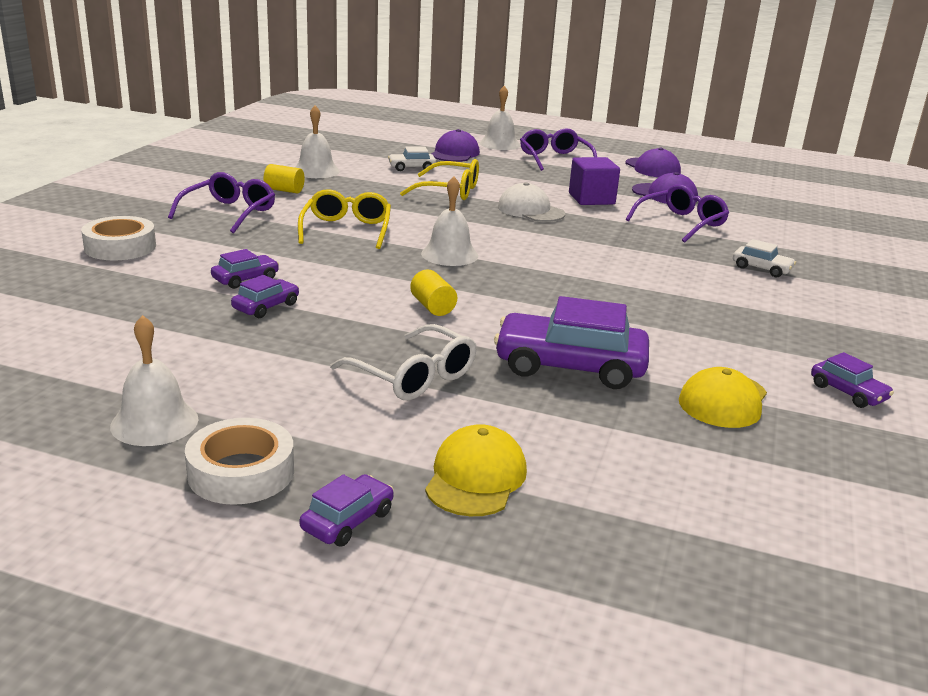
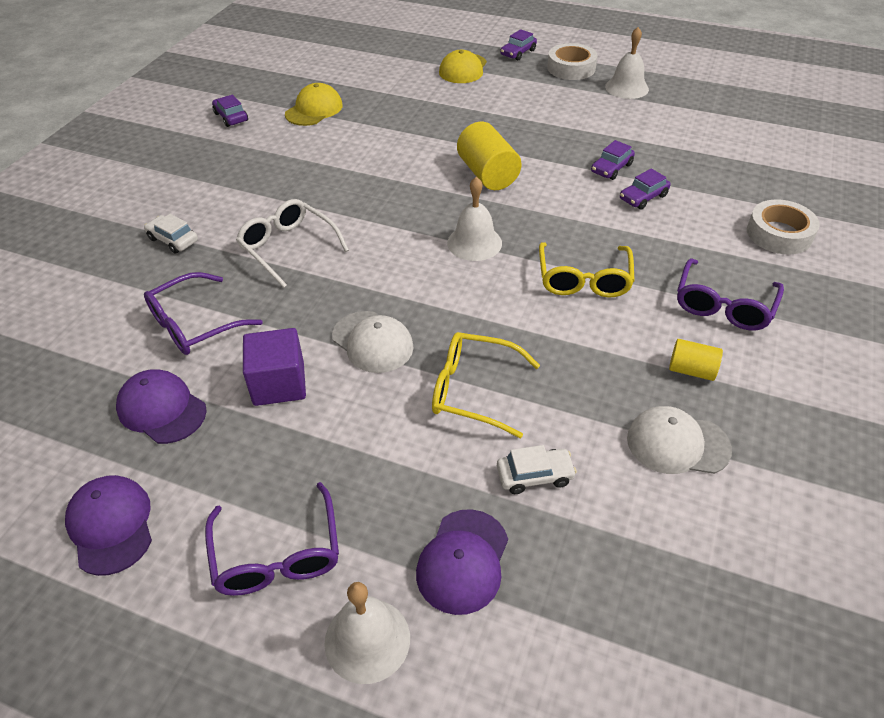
camera: 175 degrees left, 20 degrees up
(316, 171) = (677, 444): white bell -> white cap
(413, 376) = (497, 117): white glasses -> white glasses (288, 248)
(432, 307) = (487, 174): yellow cylinder -> yellow cylinder, size x1.75
(570, 366) = (398, 128): purple car -> none

